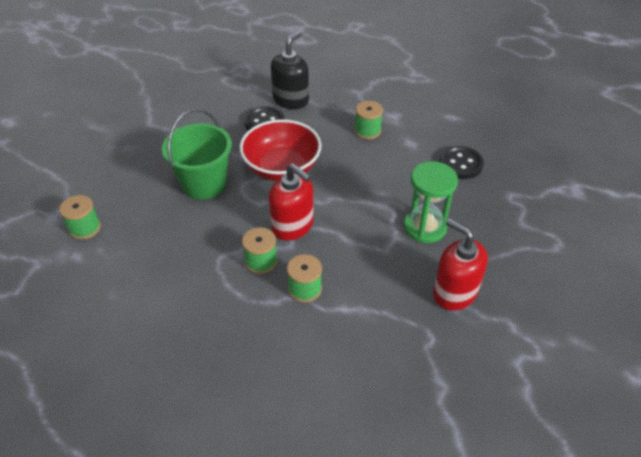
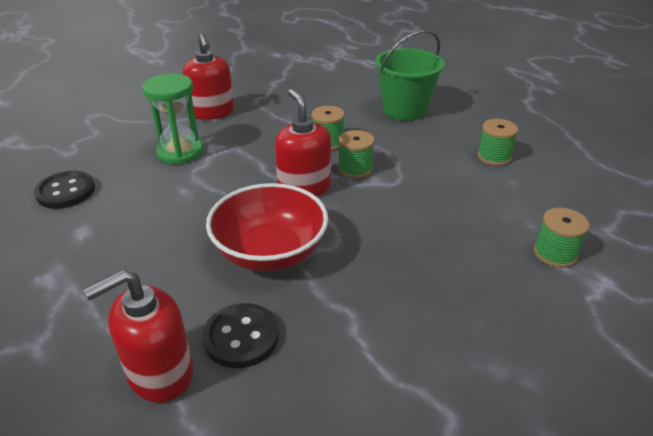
camera: 155 degrees left, 10 degrees down
(204, 184) = (384, 263): green bucket -> green bucket (405, 110)
(291, 100) = (160, 373): black soap dispenser -> red soap dispenser
(367, 131) = (110, 267): green spool -> green spool (494, 157)

